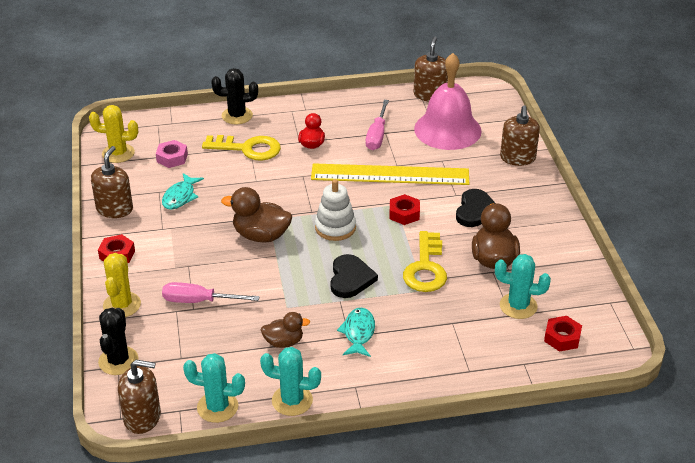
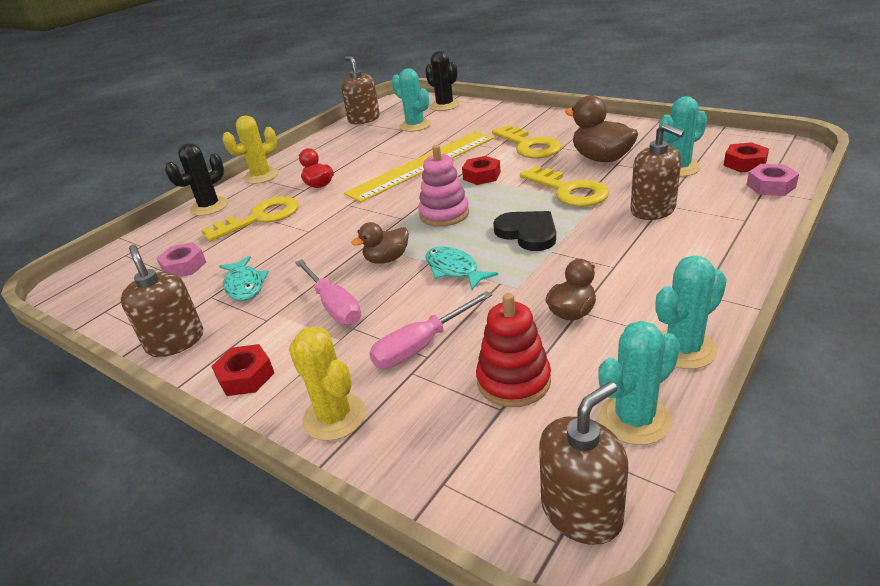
camera: 40 degrees left, 5 degrees down
(118, 153) = (107, 298): yellow cactus -> yellow cactus (261, 176)
(118, 361) = (433, 477): black cactus -> black cactus (445, 105)
(204, 351) = (513, 381): none -> red stacking toy
(261, 236) = (387, 259): brown duck -> brown duck, size x0.62
(335, 227) = (444, 214): white stacking toy -> pink stacking toy
(358, 333) = (616, 259): turquoise fish -> turquoise fish (454, 270)
(377, 135) = (366, 154): pink screwdriver -> pink screwdriver (334, 306)
(447, 129) = (415, 125): pink bell -> turquoise cactus
(476, 211) = (529, 146): black heart -> yellow key
(517, 158) = (495, 112): brown soap dispenser -> brown soap dispenser (653, 210)
(535, 365) = (771, 186): none -> pink nut

